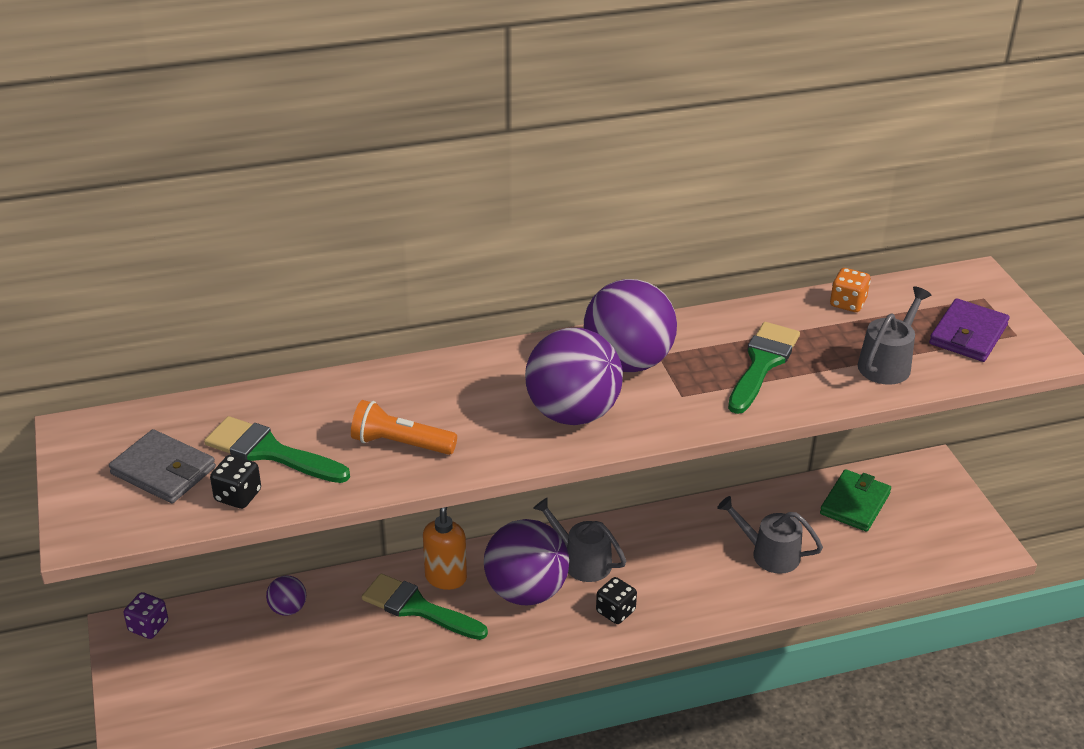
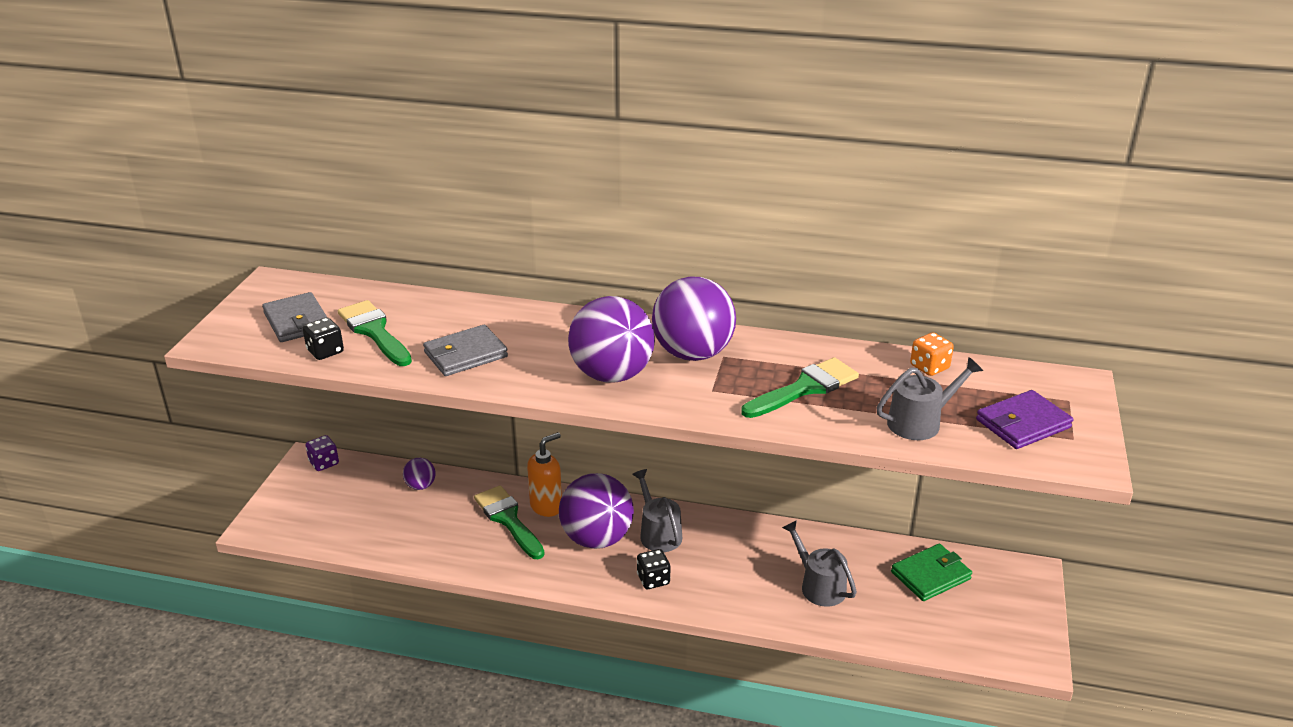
camera: 30 degrees right, 5 degrees down
(400, 444) = (465, 354): orange flashlight -> grey wallet

